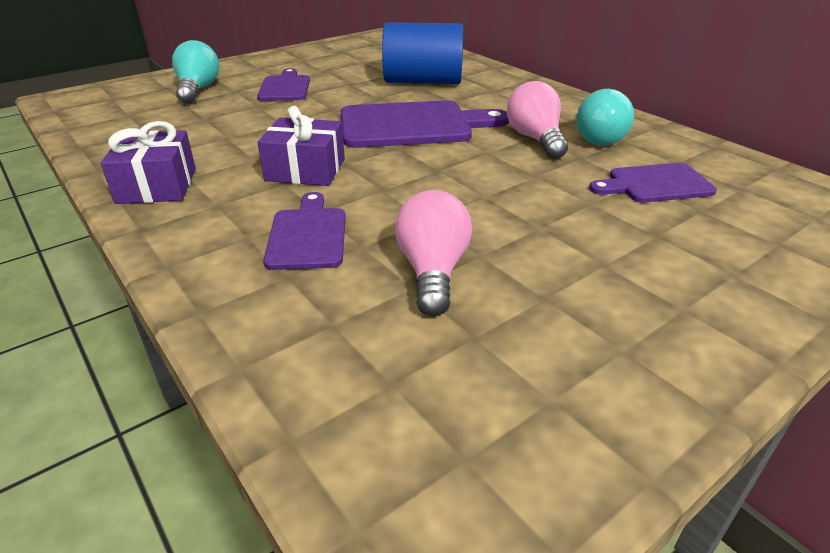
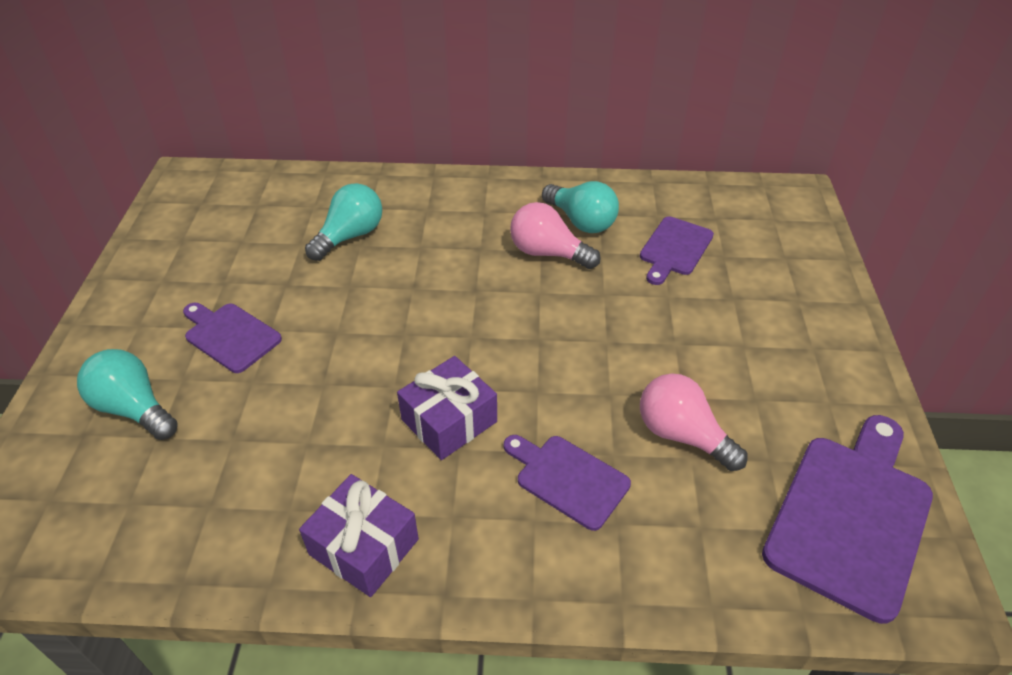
camera: 50 degrees left, 10 degrees up
(412, 125) = (438, 302): purple cutting board -> purple cutting board (850, 516)
(423, 81) = (350, 236): blue cylinder -> turquoise light bulb

